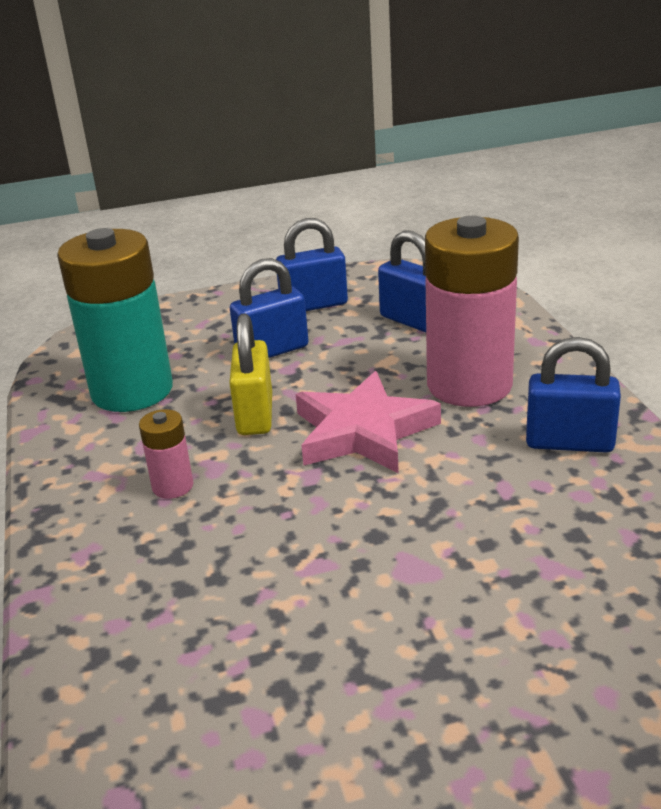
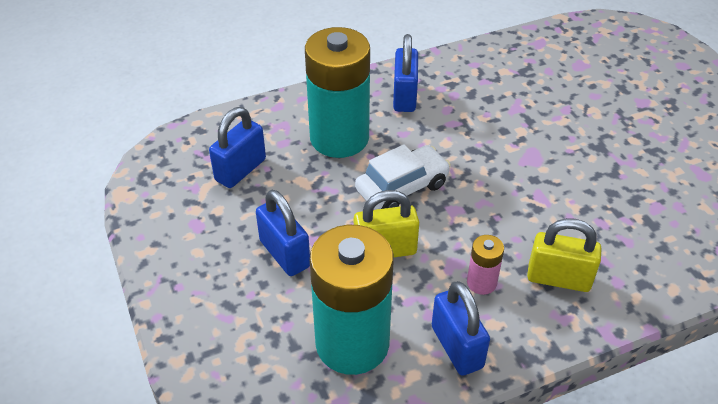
camera: 100 degrees left, 15 degrees up
(149, 559) = (558, 278): none -> yellow padlock
(314, 305) = (201, 236): blue padlock -> blue padlock (457, 347)
(363, 432) = (402, 187): pink star -> white car
(469, 385) = (339, 138): pink battery -> turquoise battery

